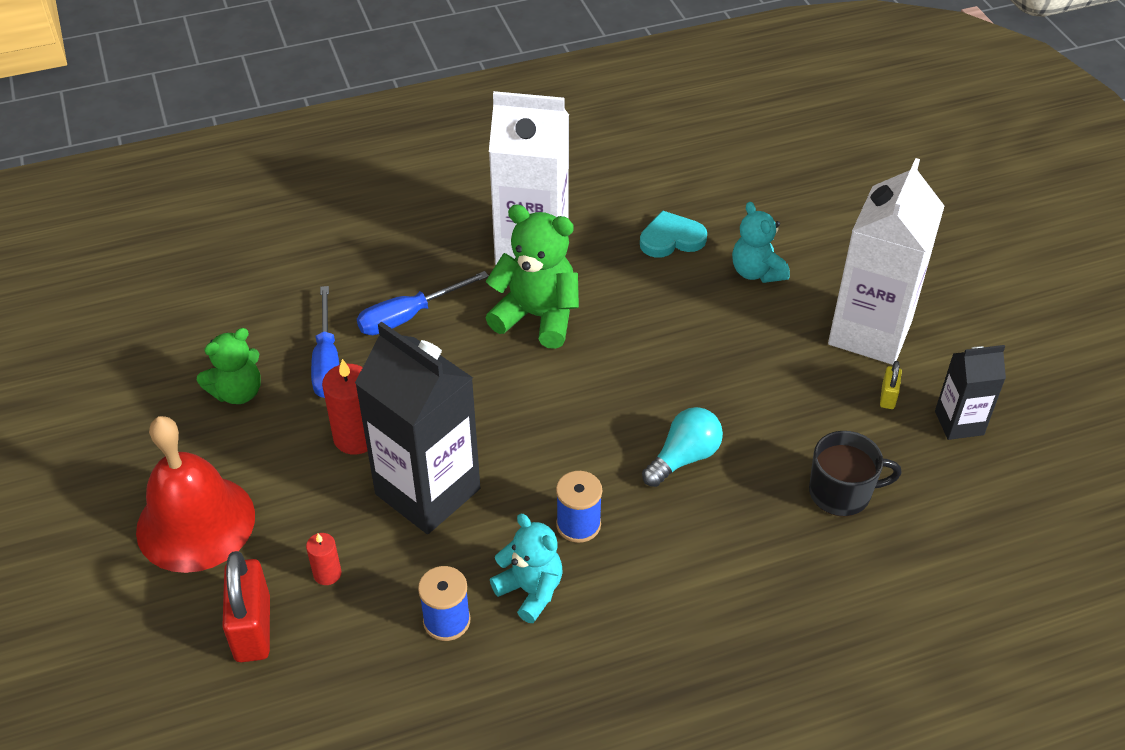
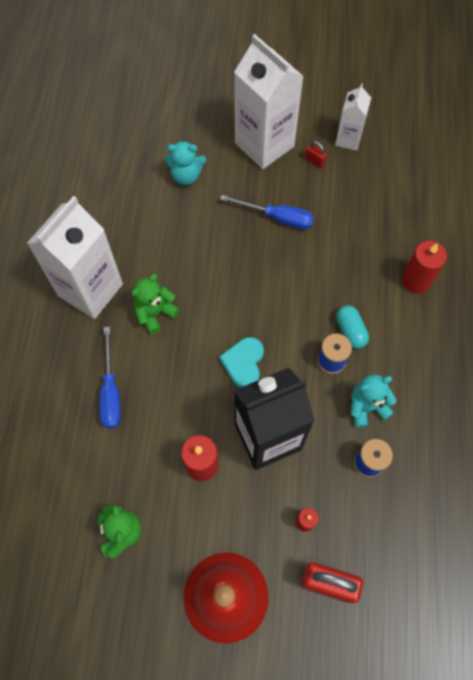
camera: 65 degrees left, 20 degrees up
(327, 361) = (124, 461): blue screwdriver -> blue screwdriver (277, 218)
(537, 316) = (155, 313): green teddy bear -> green teddy bear, size x0.66
(638, 532) = (350, 331): none -> turquoise capsule
(671, 239) = (131, 207): turquoise heart -> turquoise heart (243, 363)
(684, 457) = (309, 282): turquoise light bulb -> none
(775, 588) = (416, 280): none -> red candle
(841, 492) = (368, 217): black mug -> none
(888, 397) = (314, 161): yellow padlock -> red padlock
(959, 423) = (348, 139): black carton -> white carton

